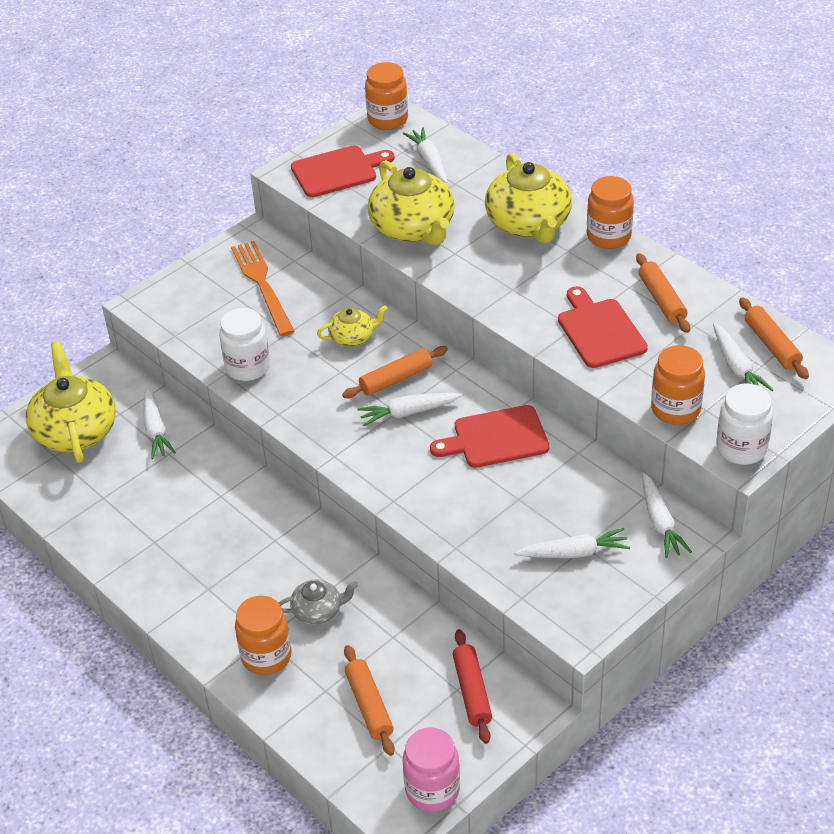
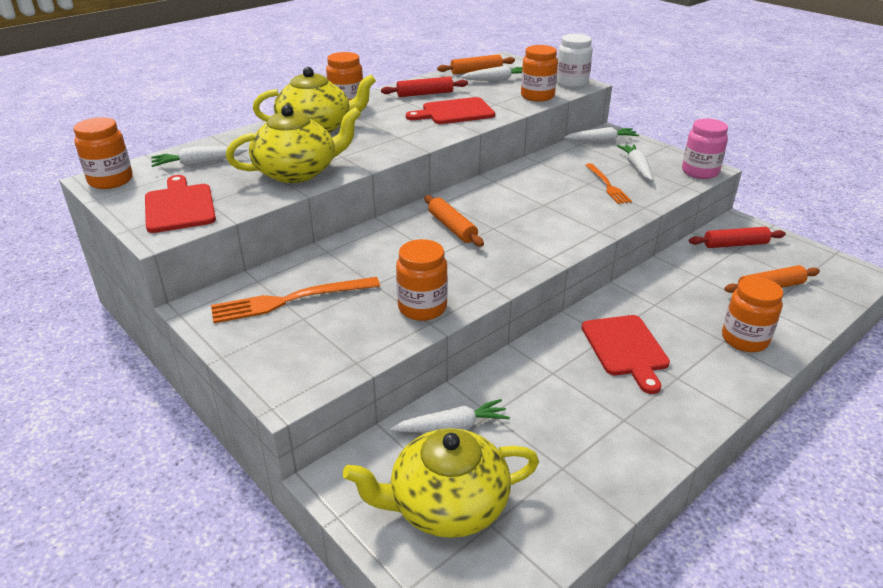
camera: 90 degrees left, 10 degrees down
(247, 367) = (422, 308): white jar -> orange jar
(318, 611) = (684, 312): grey teapot -> none
(352, 337) = (391, 247): yellow teapot -> none
(408, 412) = (495, 223): white carrot -> none
(432, 790) = (830, 262): pink jar -> pink jar (700, 172)
(496, 438) = (525, 188): red cutting board -> red cutting board (626, 349)
(514, 517) = (607, 185): none -> orange fork
(661, 300) = (425, 94): orange rolling pin -> red rolling pin

